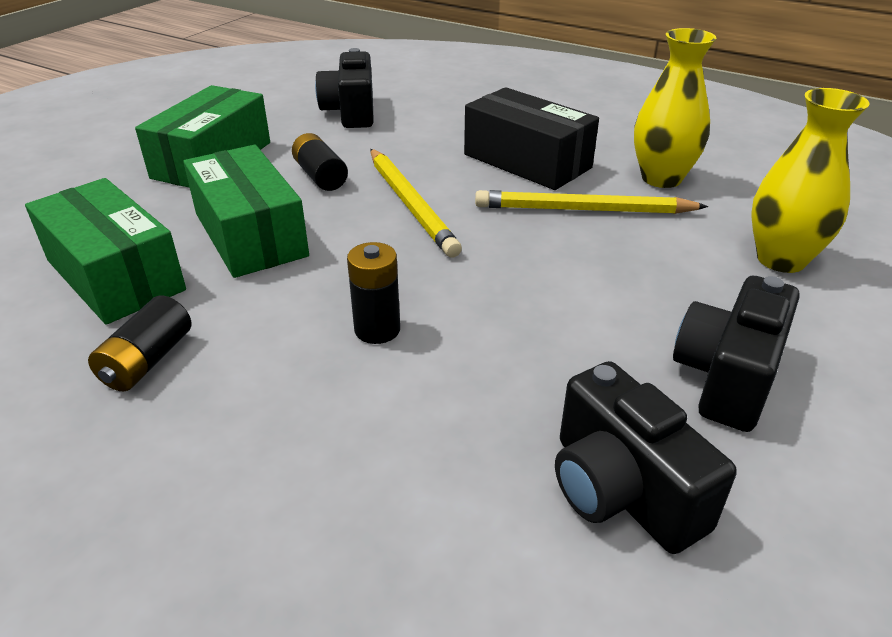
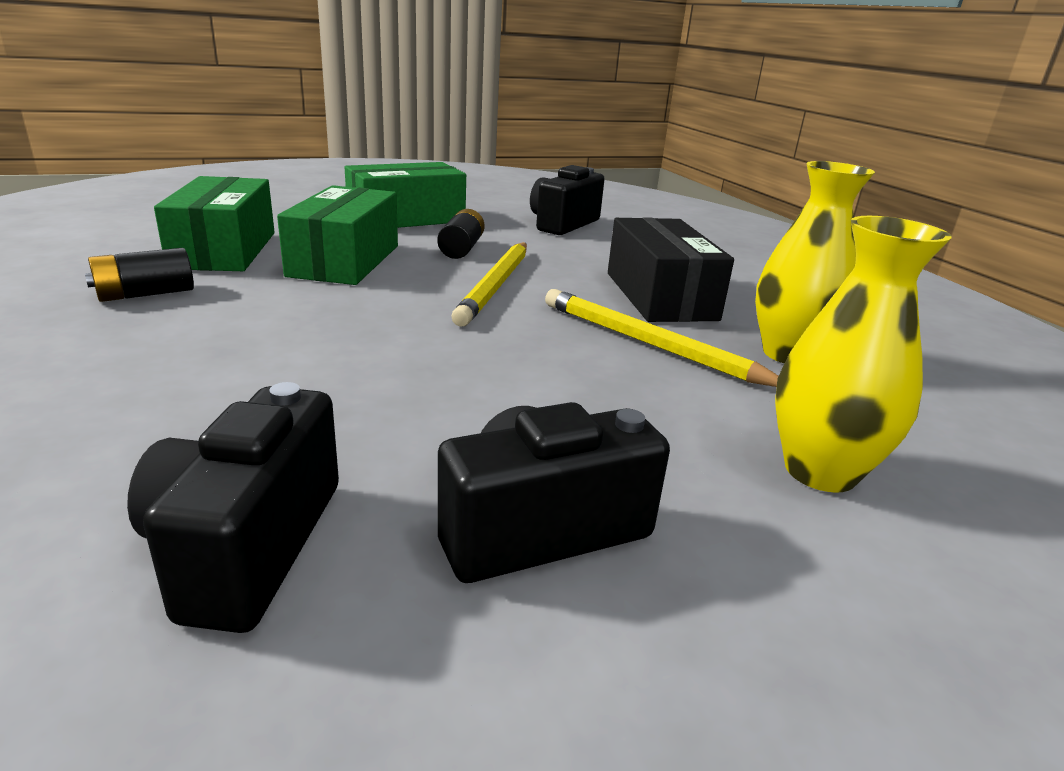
camera: 35 degrees right, 10 degrees down
(377, 329) = (309, 342): black battery -> none

